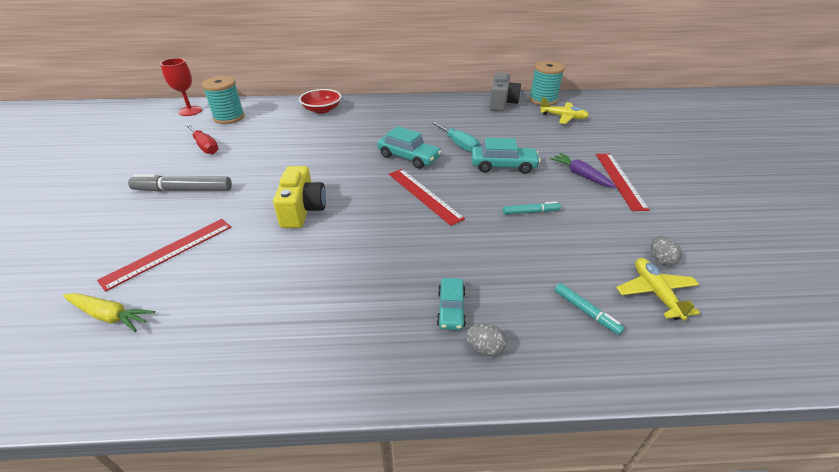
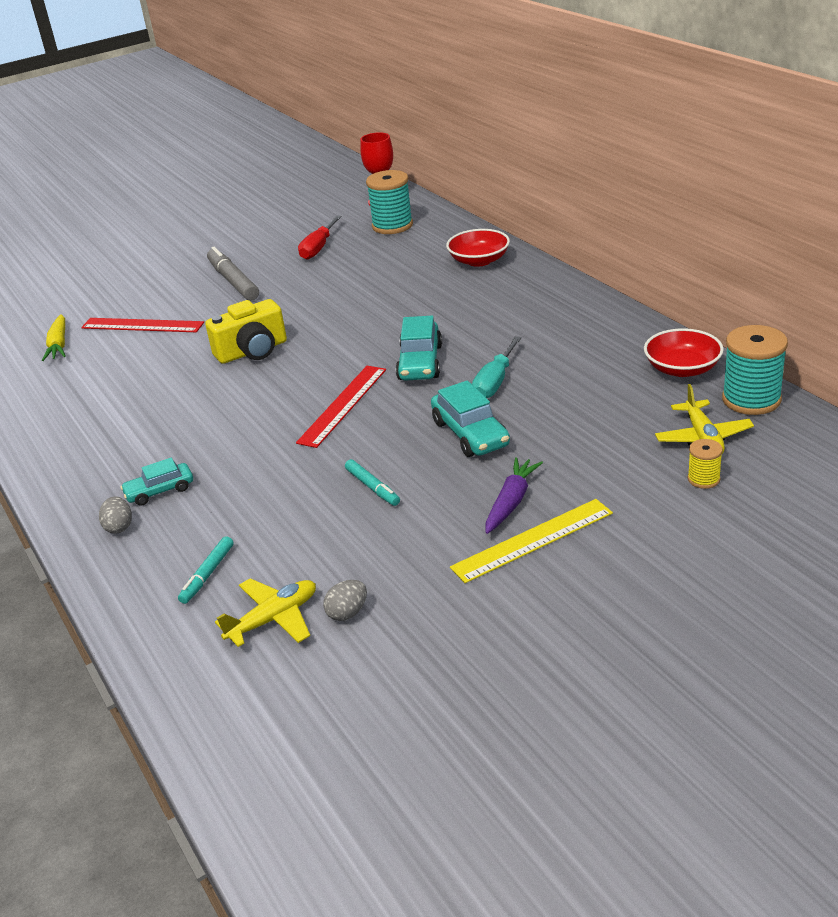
camera: 65 degrees right, 5 degrees down
(502, 103) = (682, 369): grey camera -> red bowl
(597, 127) = (703, 479): none -> yellow spool
(620, 180) = (532, 540): red ruler -> yellow ruler

